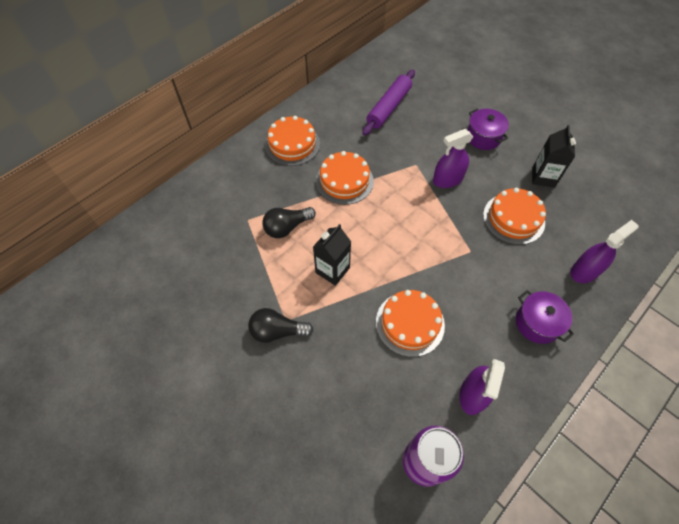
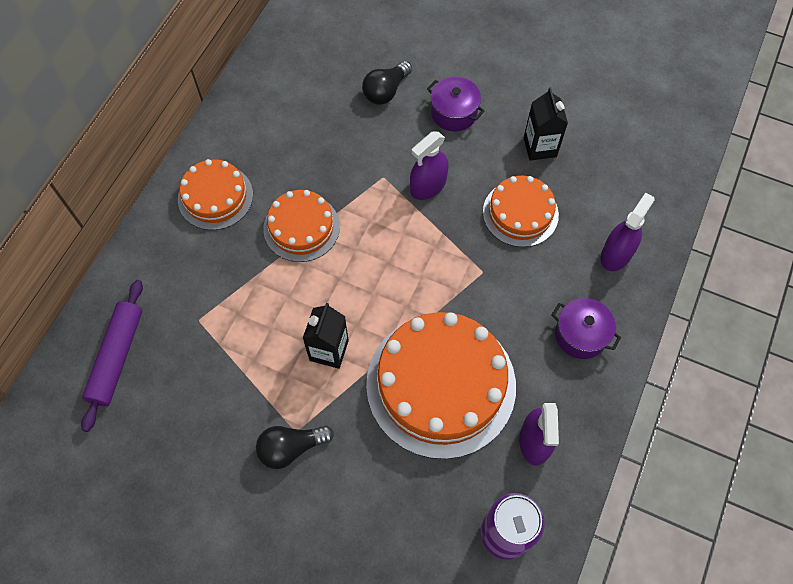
camera: 20 degrees left, 5 degrees up
(287, 227) = (252, 314): black light bulb -> black light bulb (386, 91)
(389, 107) = (322, 105): purple rolling pin -> purple rolling pin (117, 357)
(410, 323) = (441, 384): orange cake -> orange cake, size x1.80

